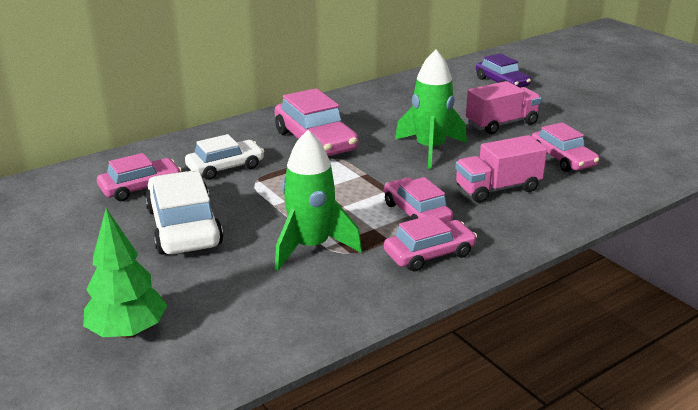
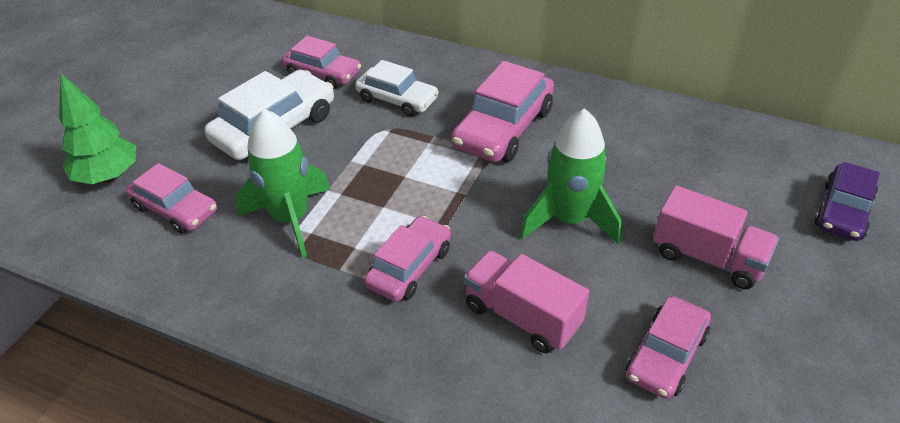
camera: 60 degrees right, 15 degrees up
(429, 254) = (331, 310): pink car -> pink car (175, 209)

